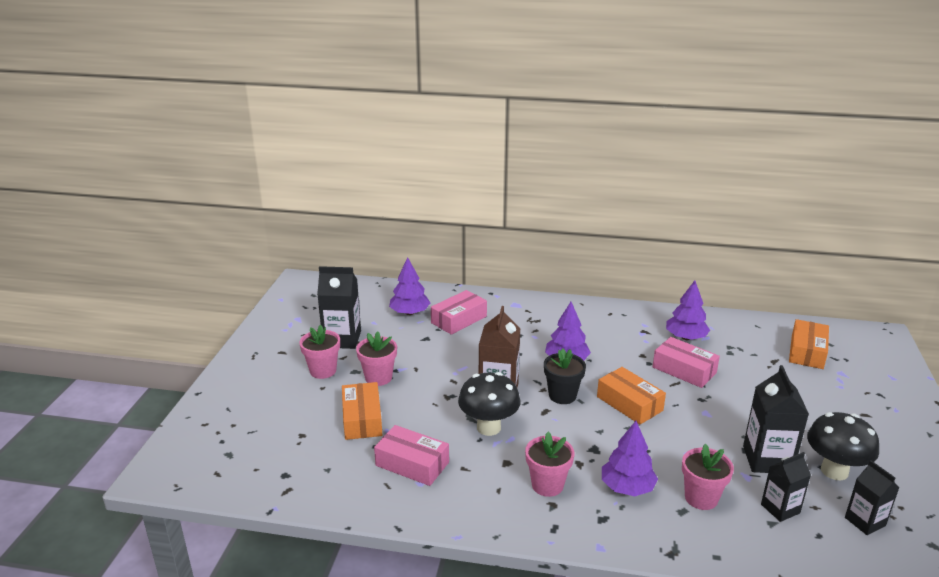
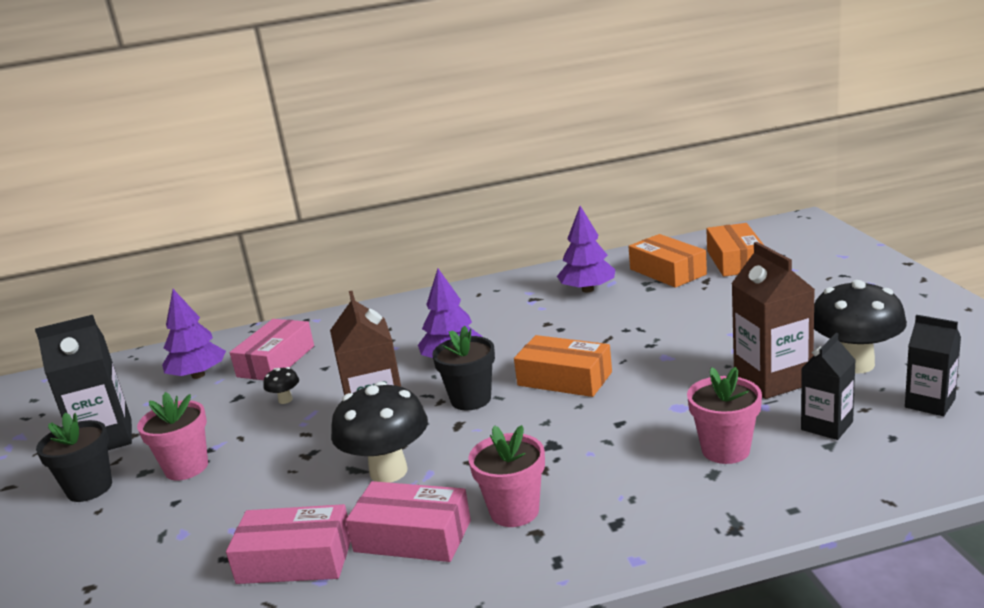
camera: 20 degrees left, 5 degrees down
(323, 371) = (90, 488): pink flower pot -> black flower pot
(362, 419) = (184, 529): orange box -> orange box (667, 272)
(452, 351) = (285, 400): none -> black mushroom
(627, 487) = (624, 473): purple tree -> none
(684, 370) = (608, 322): pink box -> pink box (412, 536)
(767, 459) = (772, 380): black carton -> brown carton

